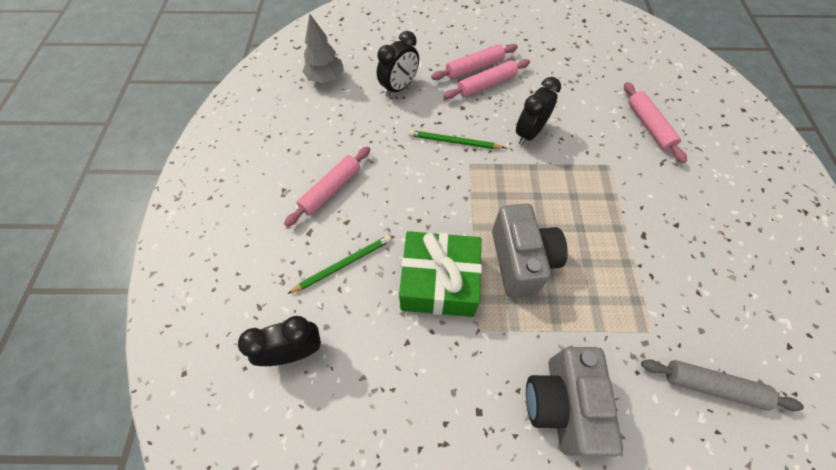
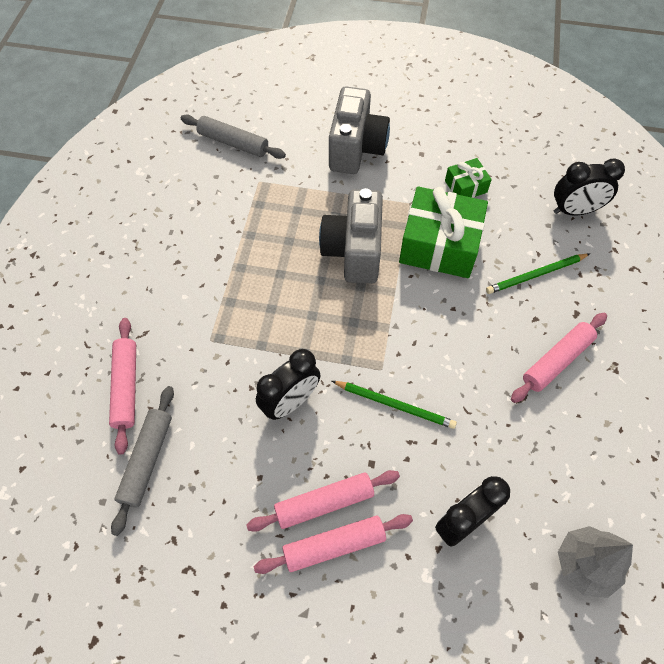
camera: 170 degrees left, 0 degrees up
(419, 366) = (466, 186): none -> green gift
(606, 90) = (147, 460): none -> grey rolling pin

